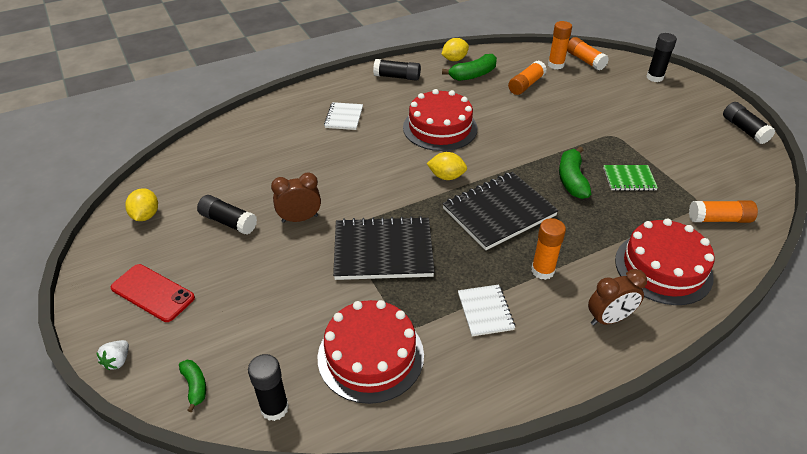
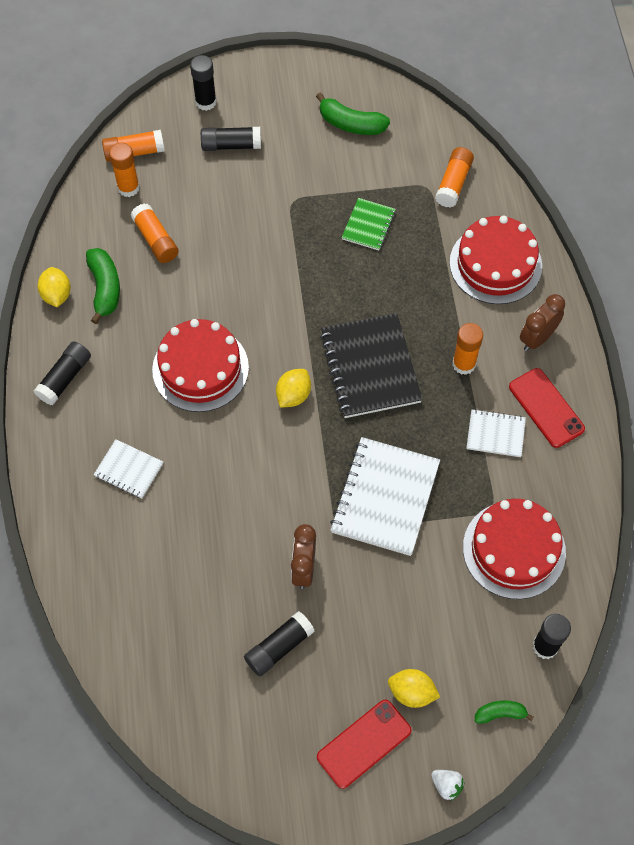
camera: 70 degrees left, 20 degrees up
(146, 215) = (230, 742): yellow lemon -> yellow lemon (412, 692)
(383, 250) = (385, 497): black notebook -> white notebook
(537, 345) = (546, 408): none -> red phone
(572, 180) = (348, 277): green banana -> green banana (351, 124)
(609, 319) = (537, 338): brown clock -> brown clock turned 135 degrees counterclockwise
(744, 130) = (336, 79): black glue stick -> black glue stick (231, 145)

